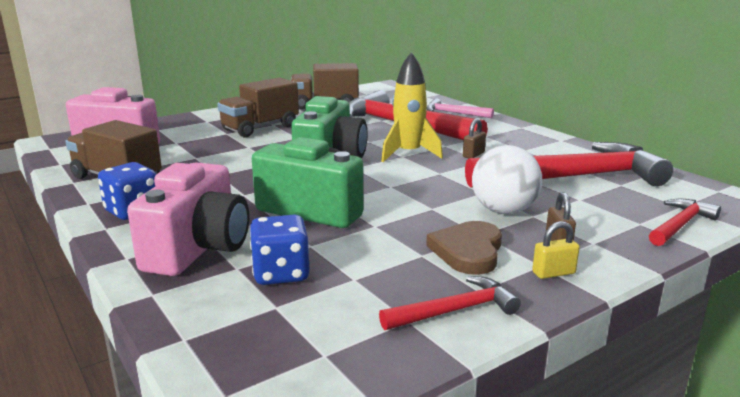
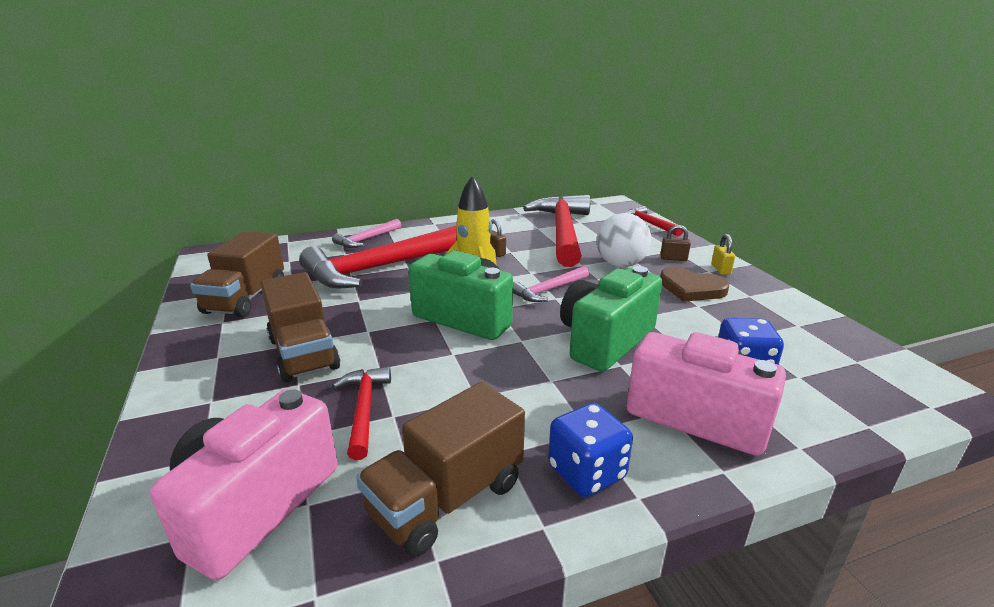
camera: 75 degrees left, 5 degrees up
(404, 182) = (548, 290): none -> pink hammer
(455, 311) = (780, 307): red hammer -> red hammer (364, 409)

